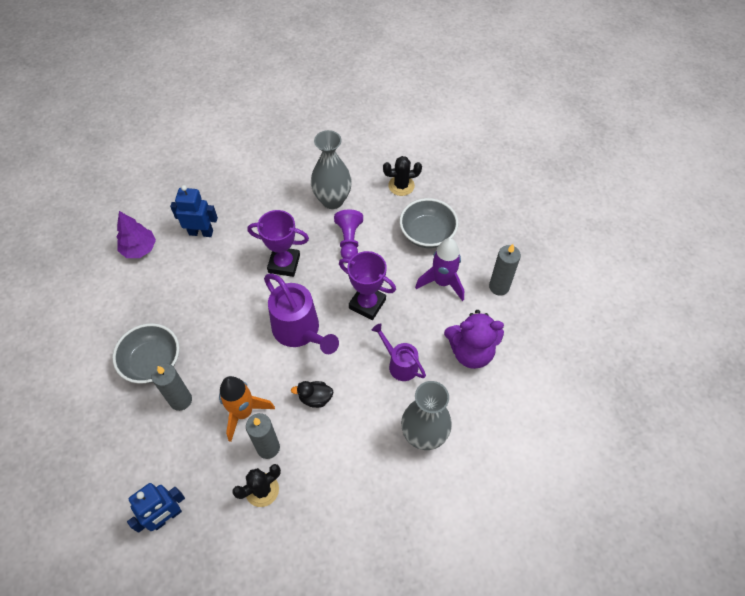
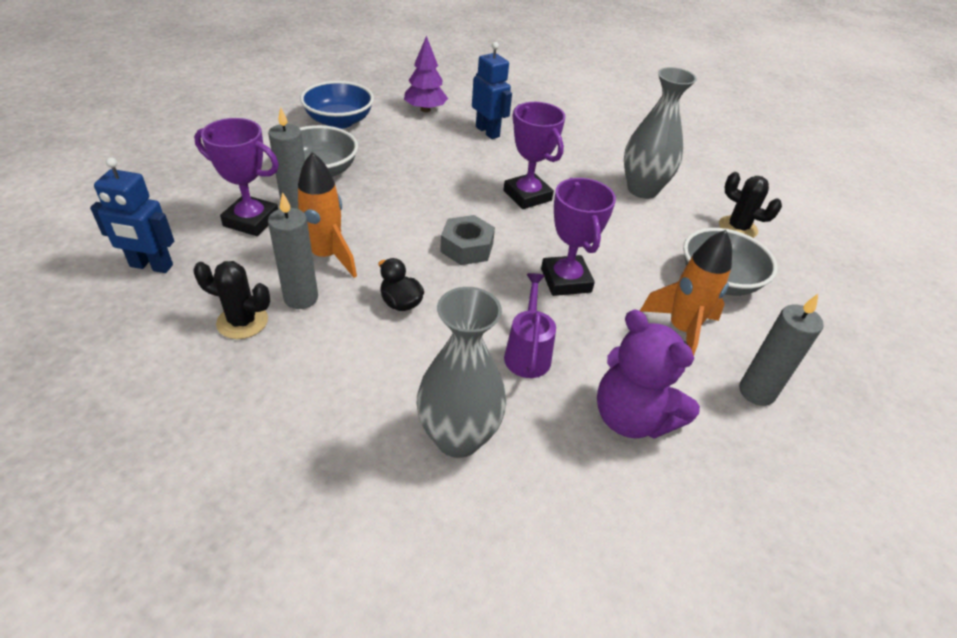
camera: 45 degrees right, 15 degrees down
(102, 312) = (339, 121): none -> blue bowl
(170, 434) = (251, 220): none -> purple trophy
(300, 332) = (467, 247): purple watering can -> grey nut
(349, 240) = (617, 225): purple pawn -> none
(442, 282) = (681, 330): purple rocket -> orange rocket

